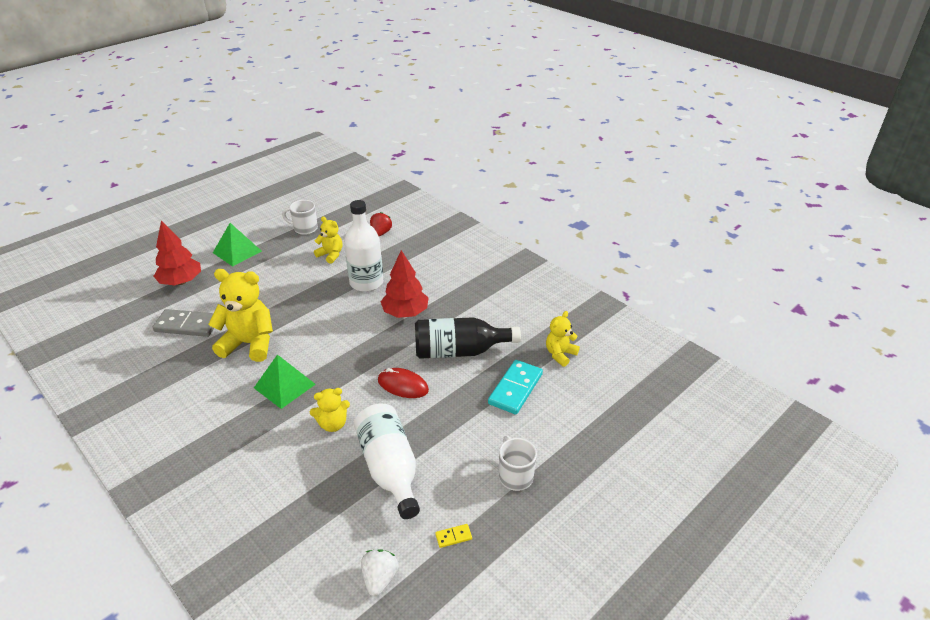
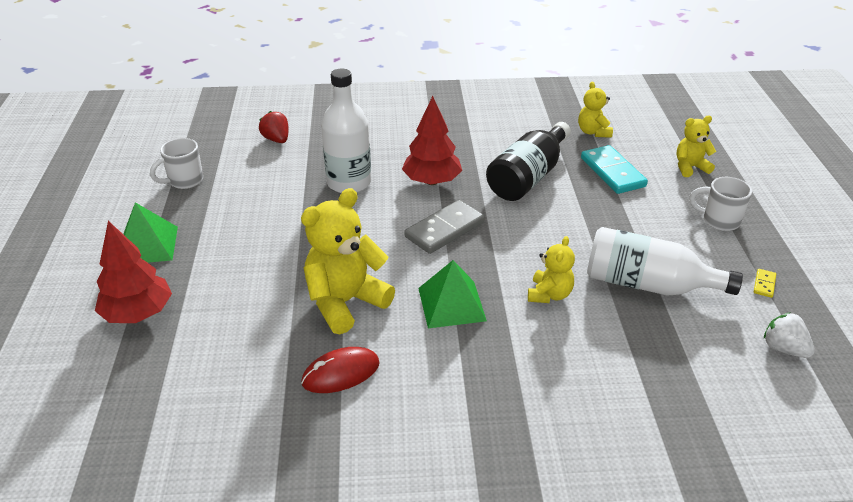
camera: 50 degrees left, 0 degrees up
(187, 325) = (240, 339): grey domino -> grey domino (444, 229)
(331, 255) = (264, 184): yellow teddy bear -> yellow teddy bear (690, 167)
(403, 385) = (539, 228): red mouse -> red mouse (341, 373)

